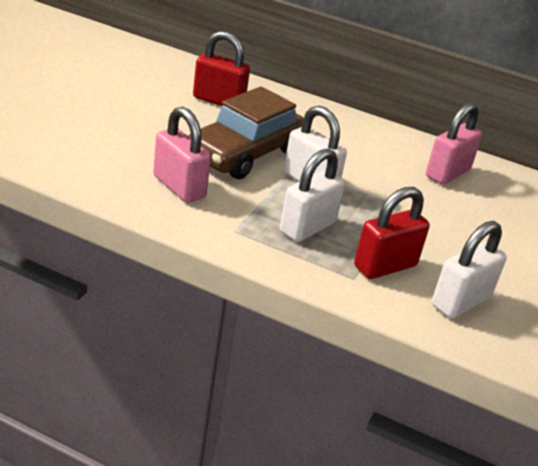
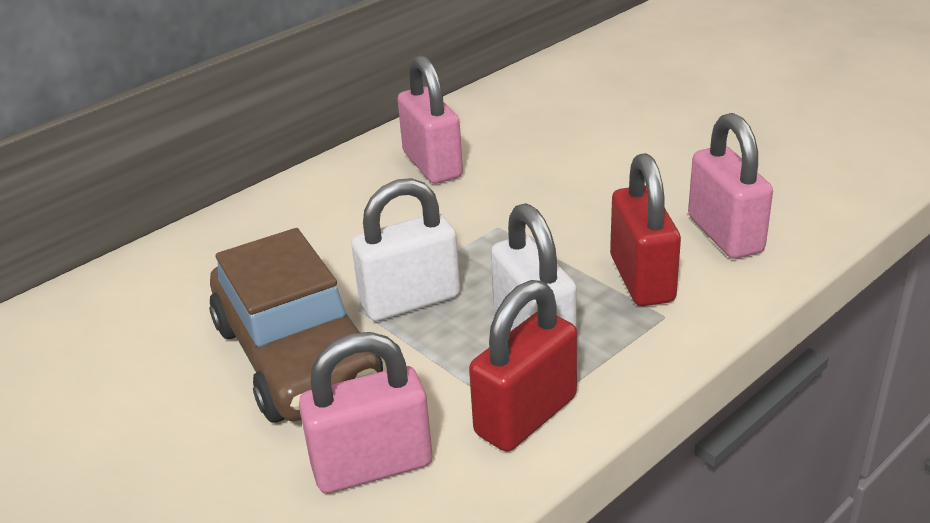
camera: 60 degrees left, 0 degrees up
(218, 101) = (102, 352): red padlock -> red padlock (526, 415)
(460, 302) = (725, 234): white padlock -> pink padlock

